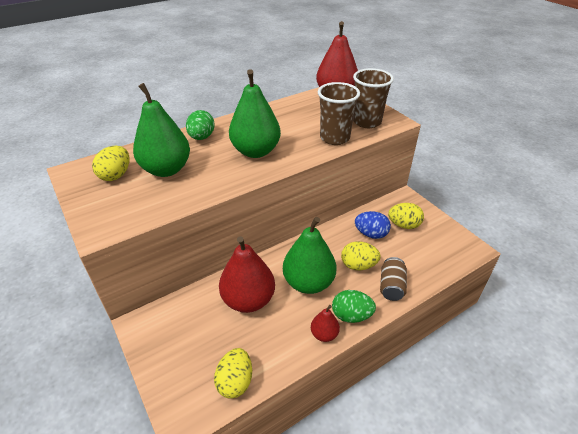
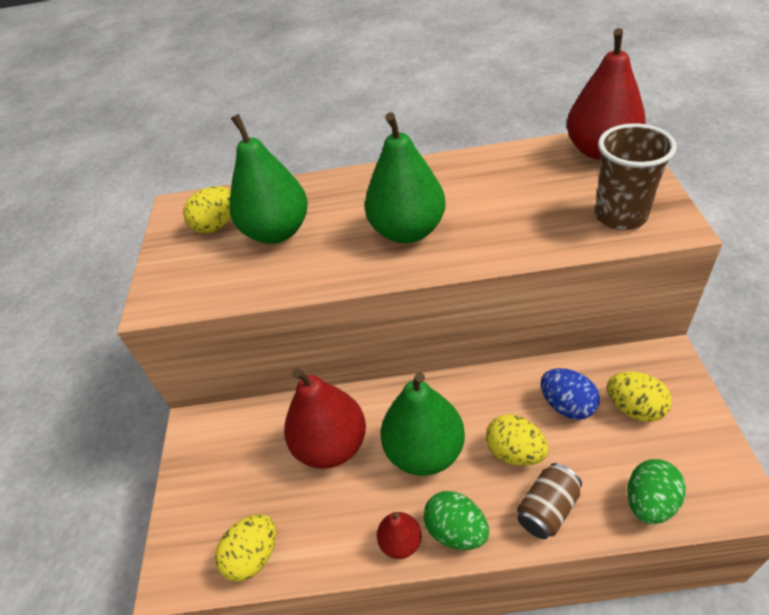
camera: 35 degrees right, 5 degrees up
(201, 137) = (350, 190): green egg -> green egg (649, 502)
(335, 138) = (543, 235): brown cup -> none

